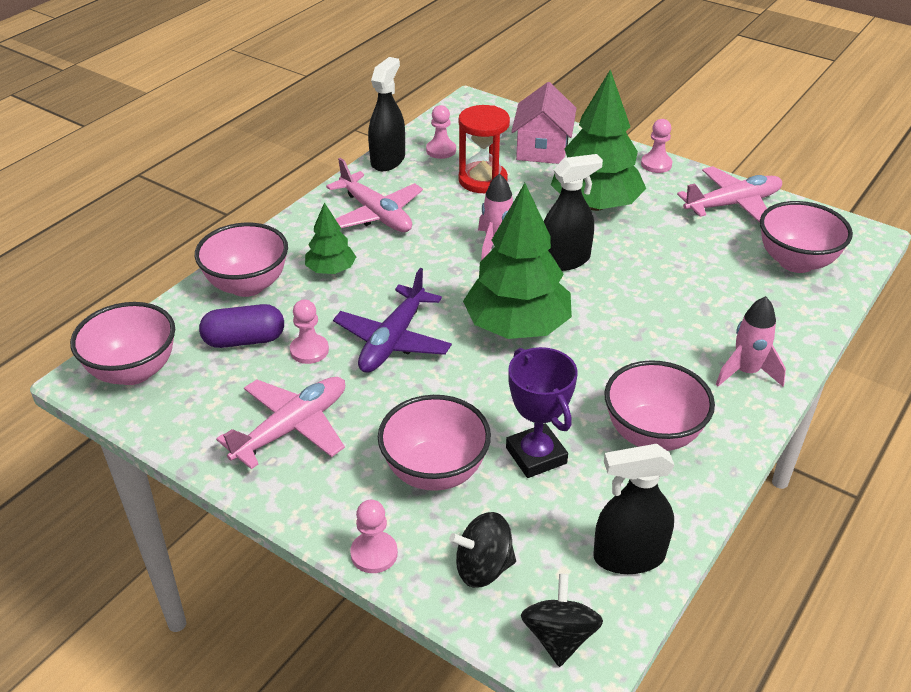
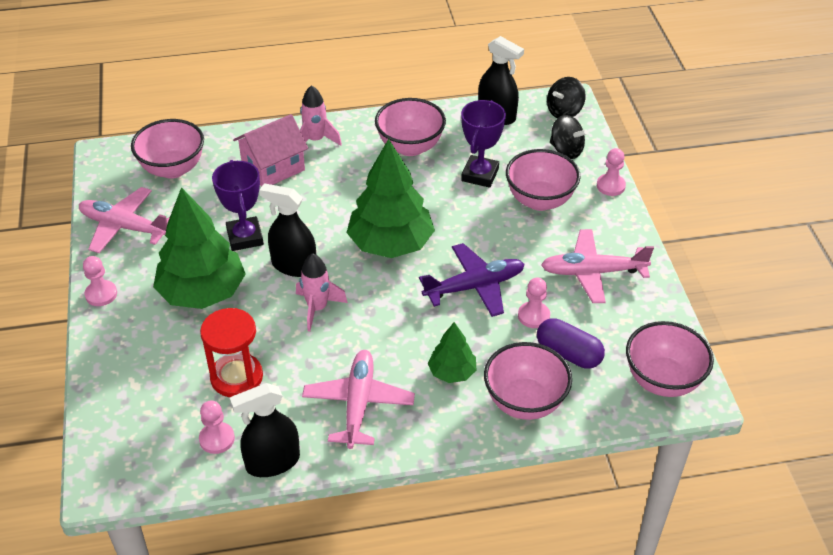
camera: 135 degrees left, 5 degrees up
(542, 149) = (144, 375): pink house -> pink house (273, 167)
(638, 254) = (245, 237): none -> purple trophy

